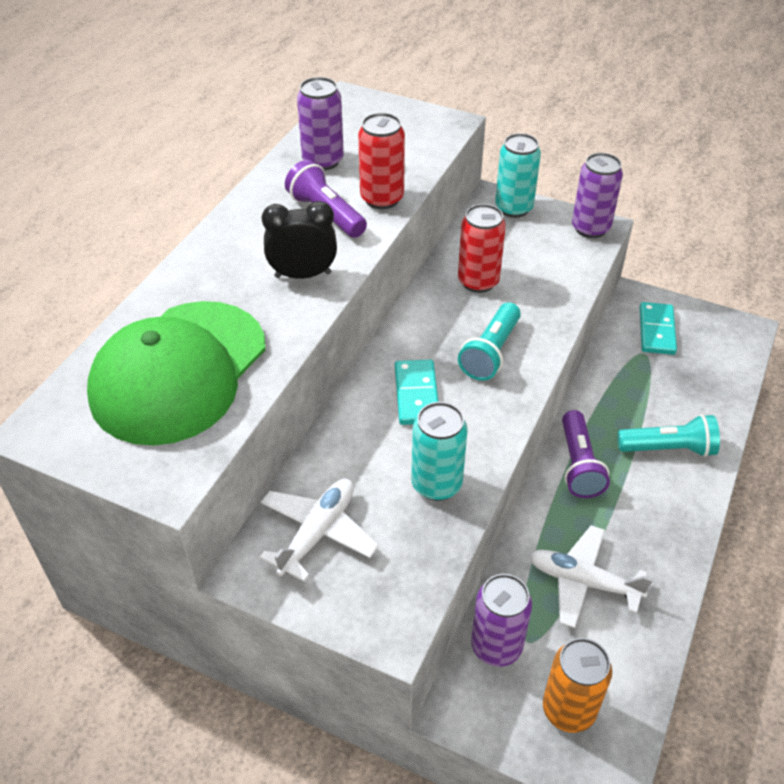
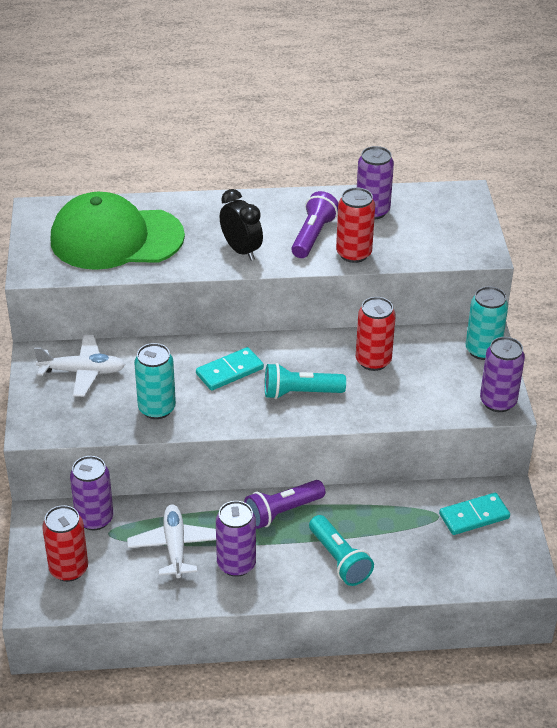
camera: 60 degrees right, 5 degrees down
(568, 710) = (69, 569): orange can -> red can
(637, 536) = (236, 564): none -> purple can

